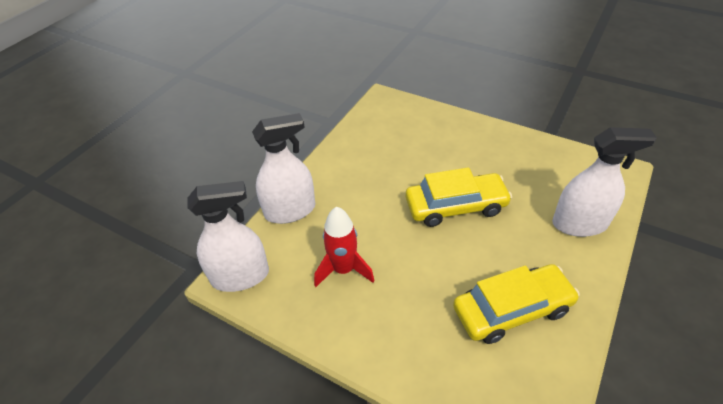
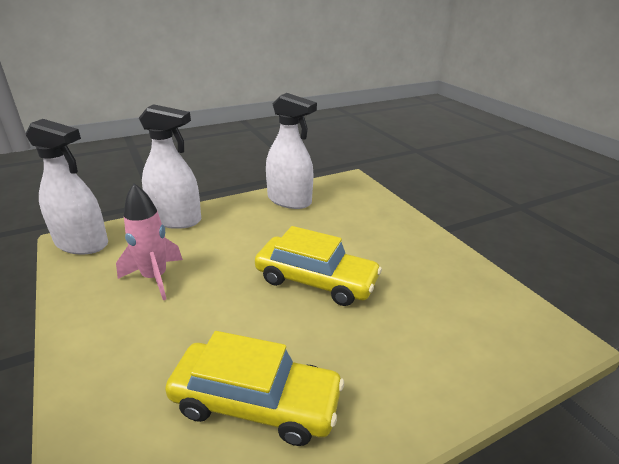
camera: 30 degrees right, 15 degrees down
(343, 269) = (155, 278): red rocket -> pink rocket
(579, 224) = (440, 364): white spray bottle -> white spray bottle (289, 200)

